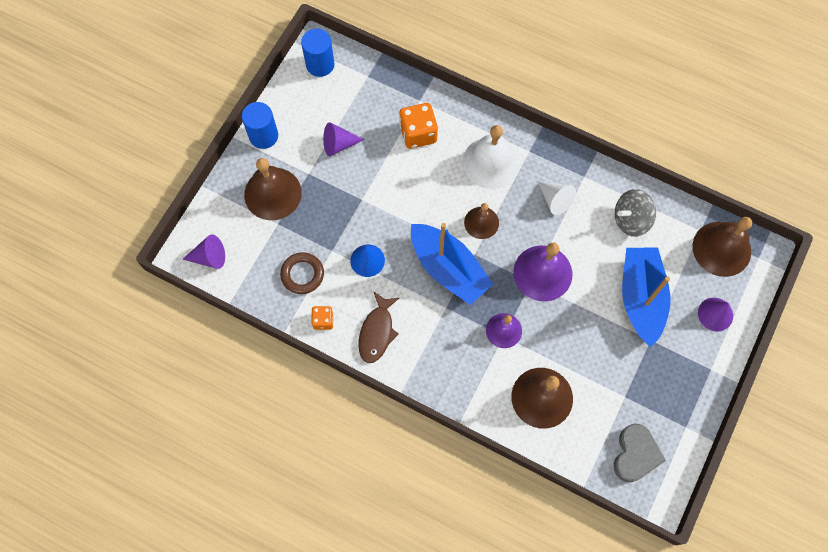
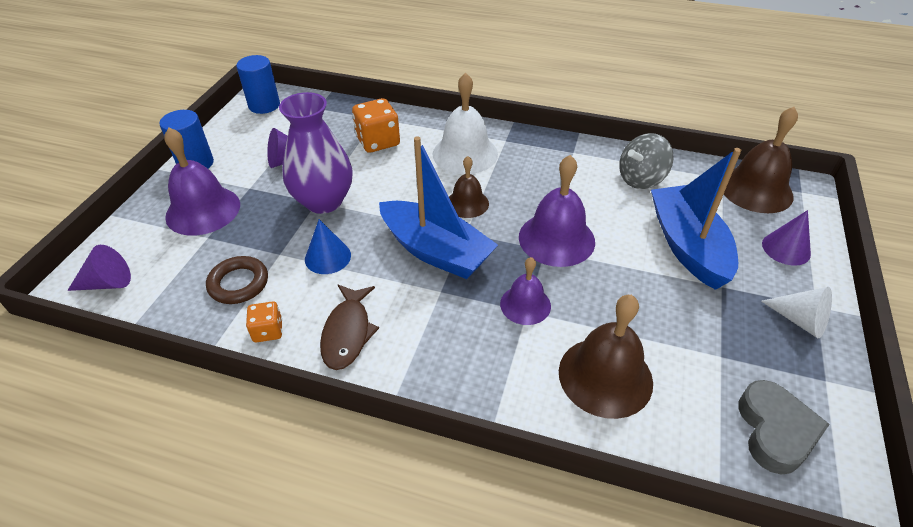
camera: 10 degrees left, 25 degrees down
(272, 193) = (203, 210): brown bell -> purple bell
(367, 200) = (324, 201): none -> purple vase
(555, 200) = (547, 174): white cone -> white cone (800, 320)

